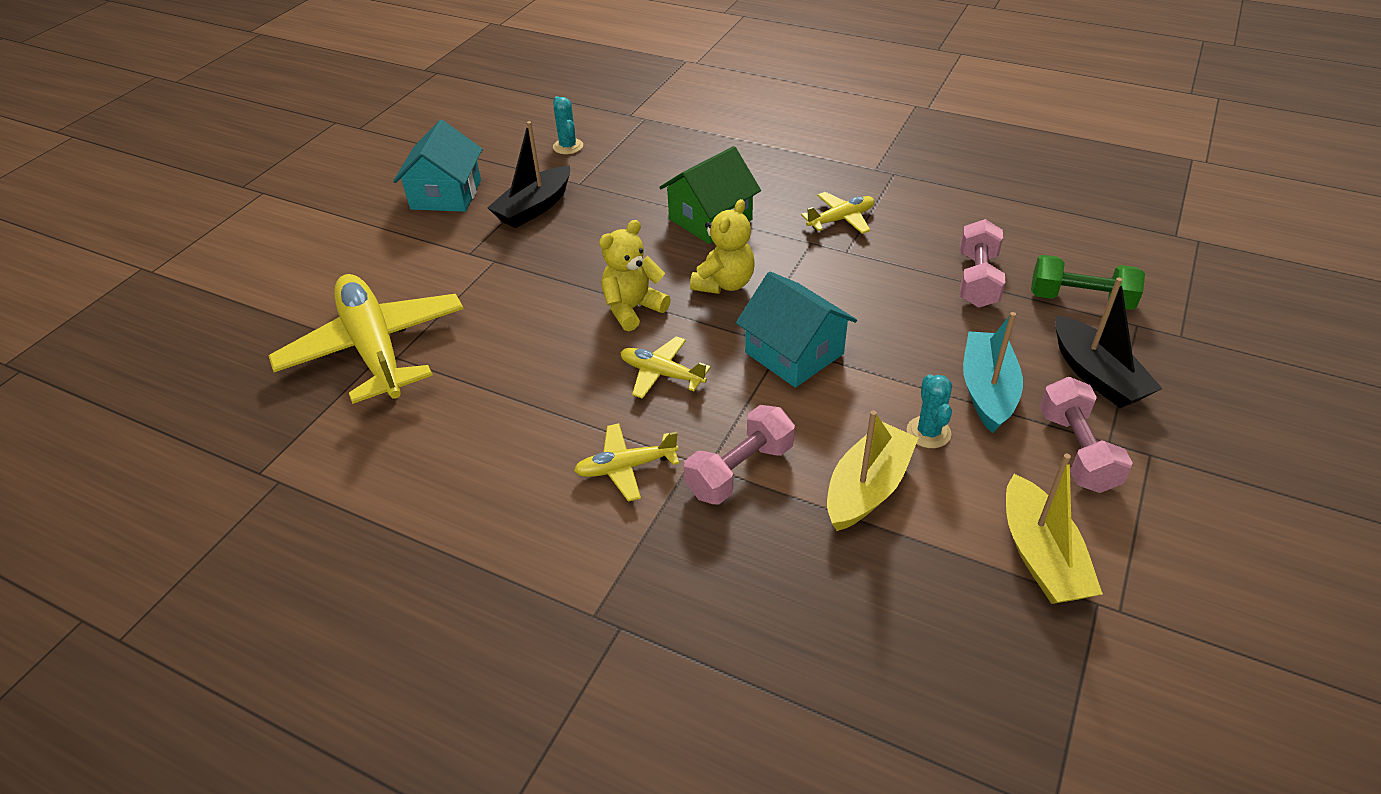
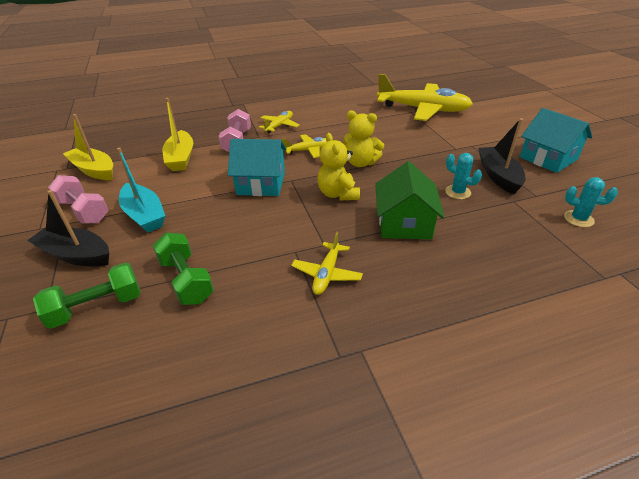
camera: 135 degrees right, 5 degrees down
(632, 309) = (360, 163): yellow teddy bear -> yellow teddy bear turned 105 degrees clockwise
(928, 432) = (166, 185): turquoise cactus -> turquoise cactus (458, 192)
(977, 280) = (186, 280): pink dumbbell -> green dumbbell

